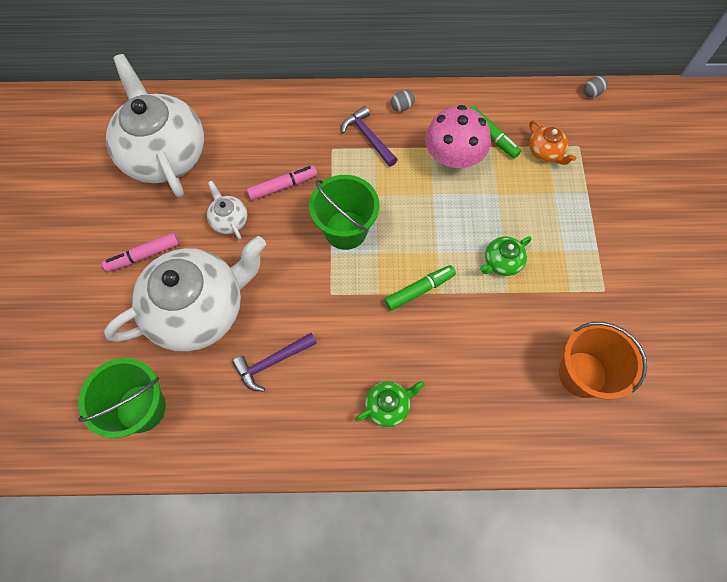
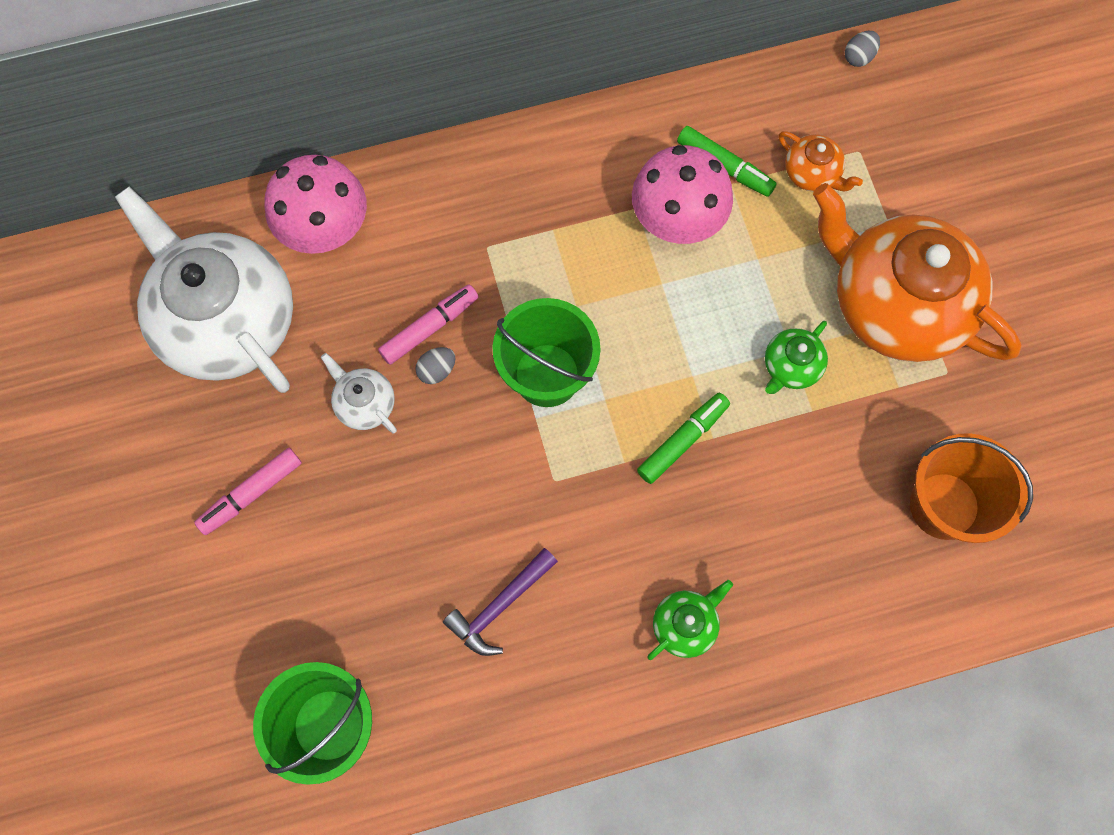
camera: 15 degrees left, 5 degrees up
(199, 309) = (365, 555): white teapot -> none
(240, 118) = (326, 231): none -> pink mushroom
(368, 137) = (537, 214): purple hammer -> none
(402, 107) = (575, 150): grey egg -> grey egg (437, 370)
(580, 240) = (895, 304): none -> orange teapot

